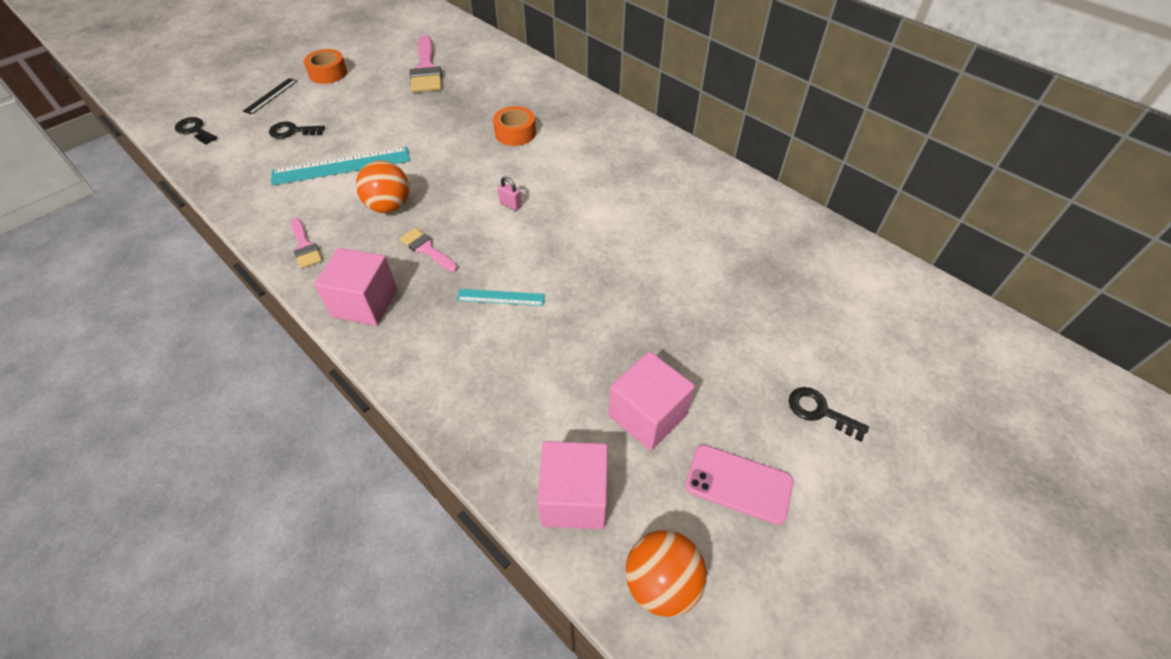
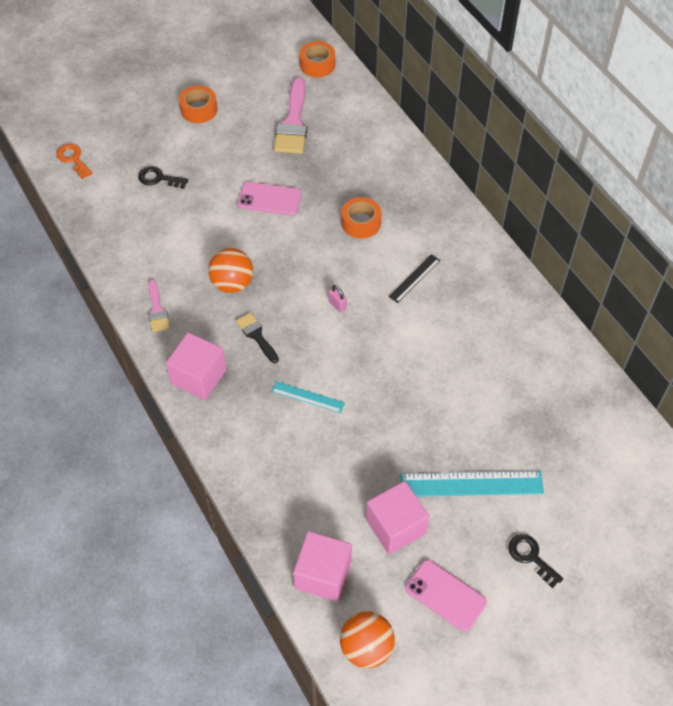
camera: 15 degrees right, 5 degrees up
(195, 130) = (73, 159): black key -> orange key
(271, 96) = (143, 129): black ruler -> black ruler (414, 278)
(341, 166) = (197, 229): turquoise ruler -> turquoise ruler (471, 483)
(415, 129) = (269, 199): none -> pink phone
(426, 249) = (256, 335): pink brush -> black brush
(440, 27) = (317, 64): none -> orange tape

